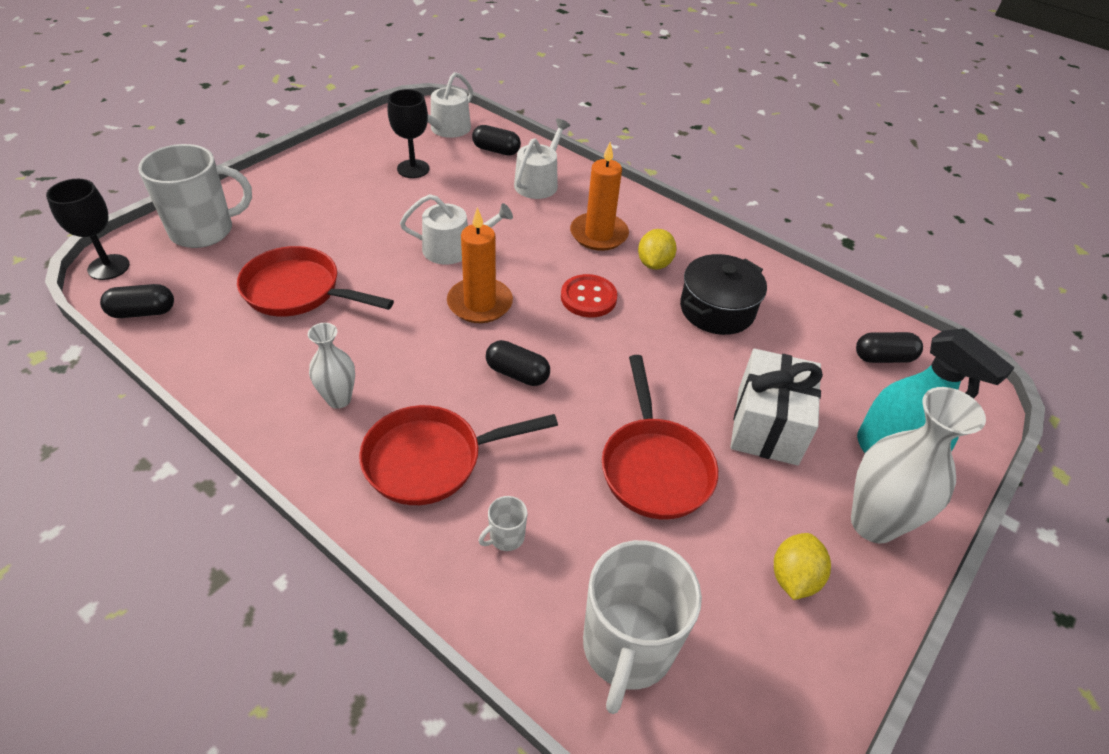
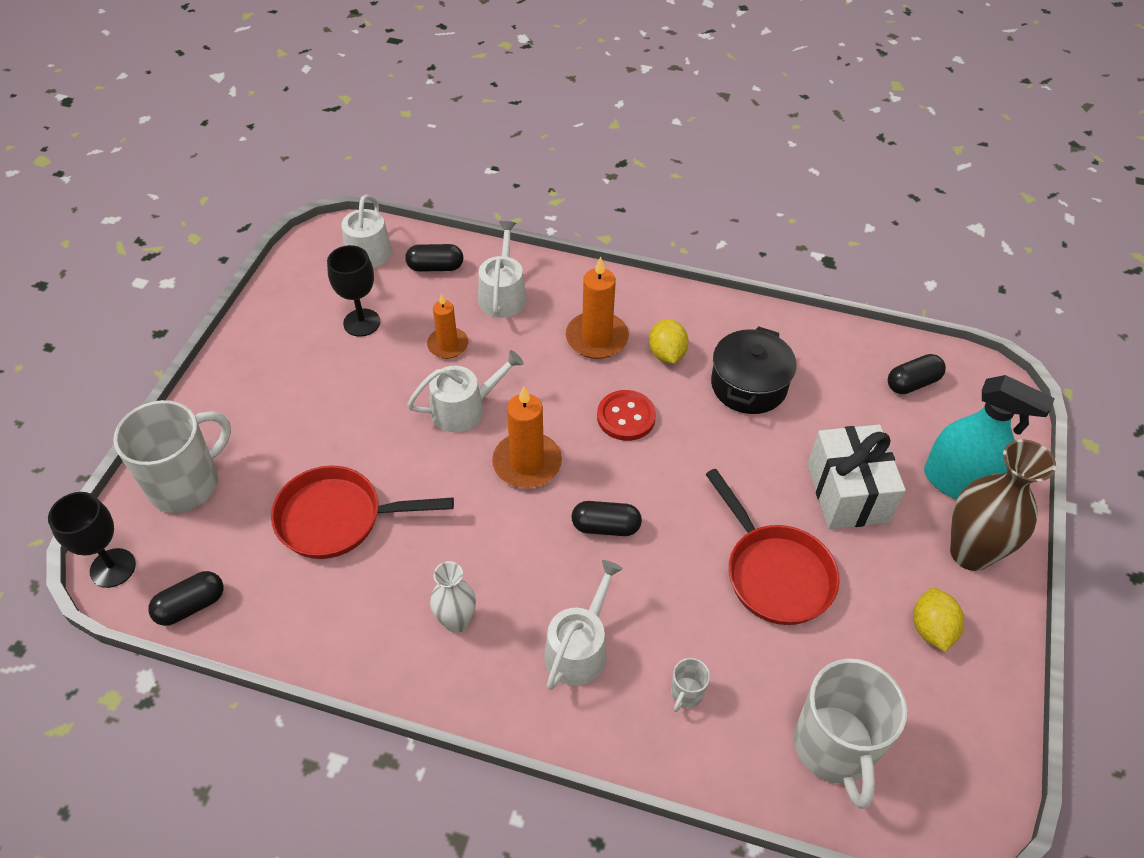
camera: 20 degrees left, 5 degrees up
(431, 460) = (579, 648): red pan -> white watering can
(470, 203) = (448, 345): none -> orange candle
(873, 523) = (970, 553): white vase -> brown vase

